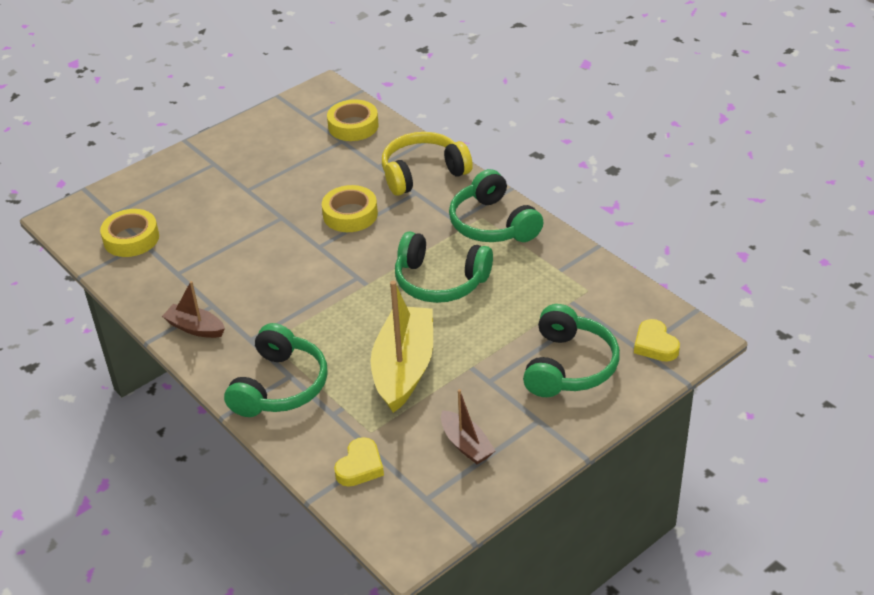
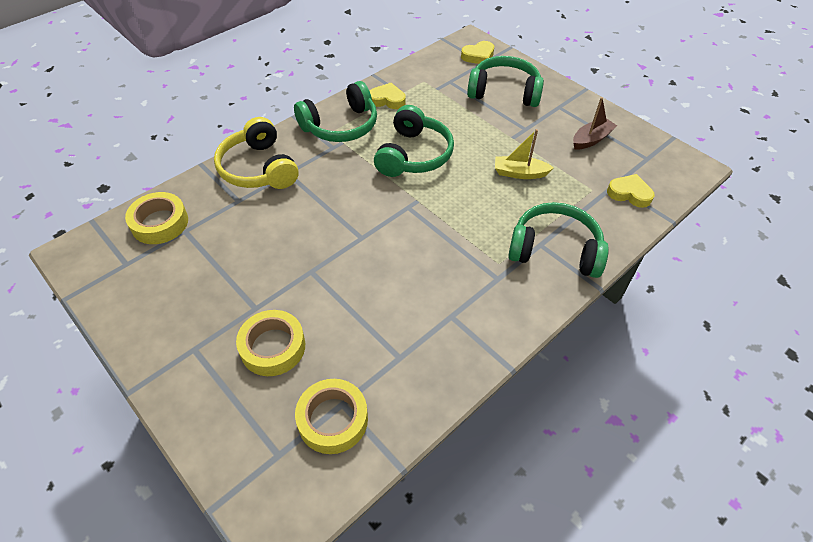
camera: 95 degrees left, 10 degrees up
(195, 328) = (486, 326): brown boat -> none
(350, 214) = (314, 217): yellow tape -> yellow tape (273, 347)
(404, 368) = (519, 173): yellow boat -> yellow boat, size x0.53
(544, 258) = (387, 100): none -> yellow heart

